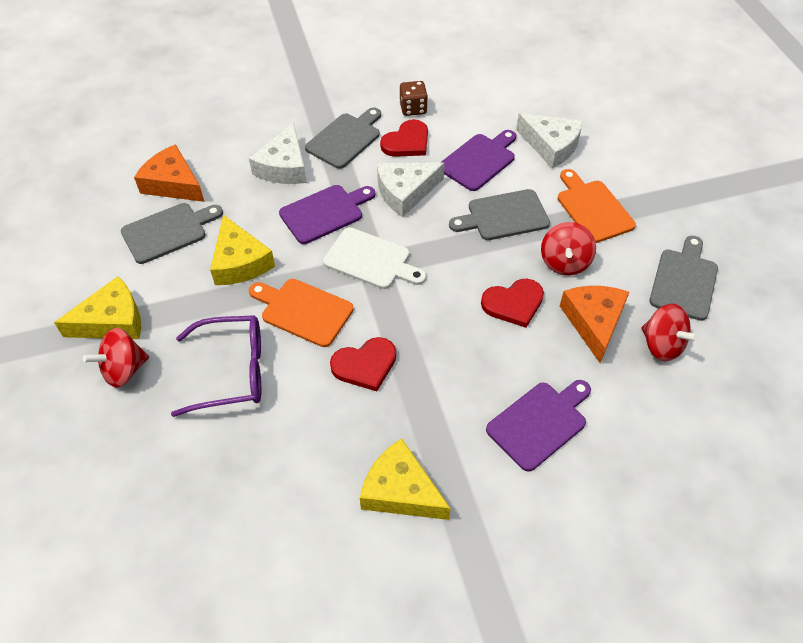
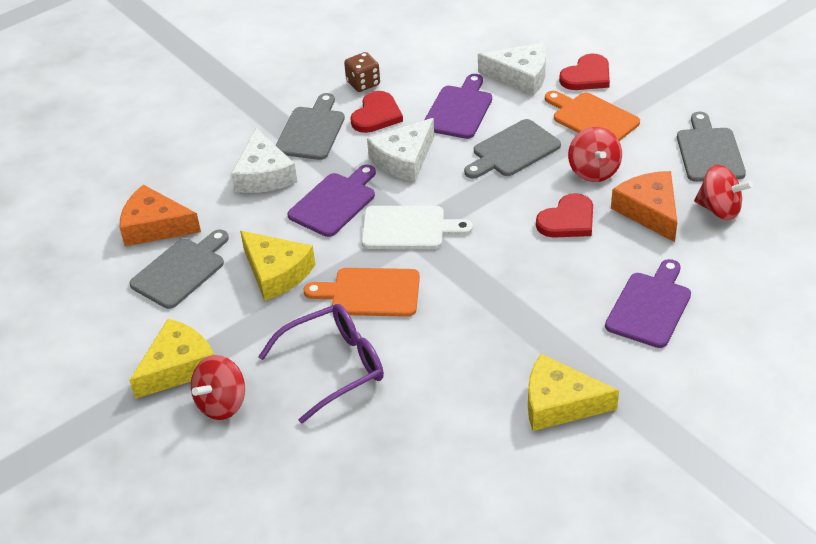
camera: 20 degrees left, 10 degrees down
(365, 365) = (461, 317): red heart -> red heart (587, 76)

